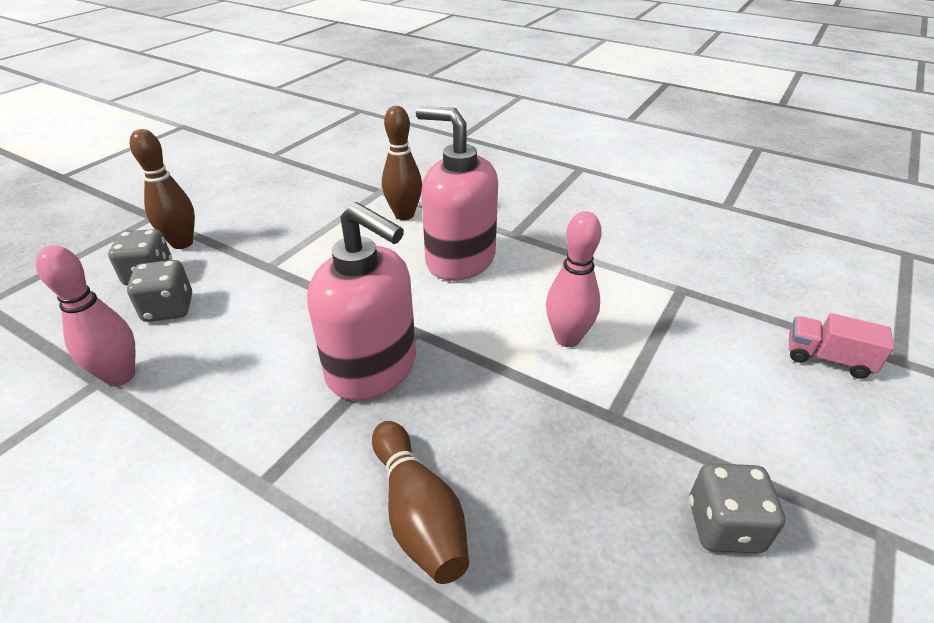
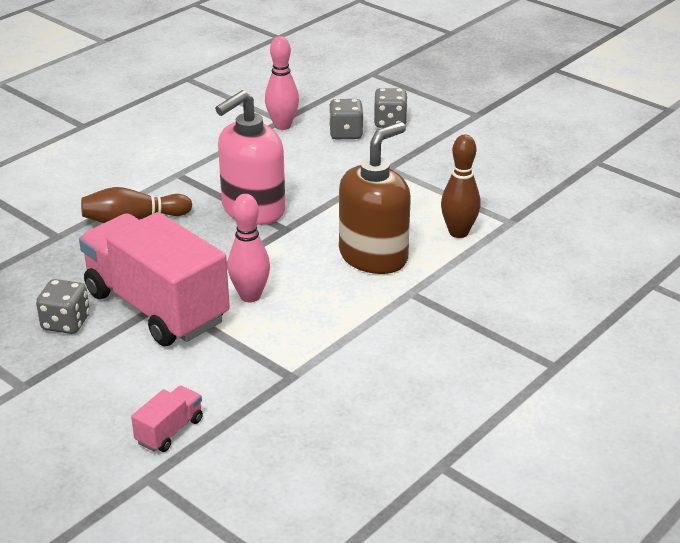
camera: 100 degrees right, 5 degrees down
(182, 243) = (431, 130): brown bowling pin -> none
(460, 260) = (374, 256): pink soap dispenser -> brown soap dispenser
(630, 422) = (156, 307): none -> pink truck

